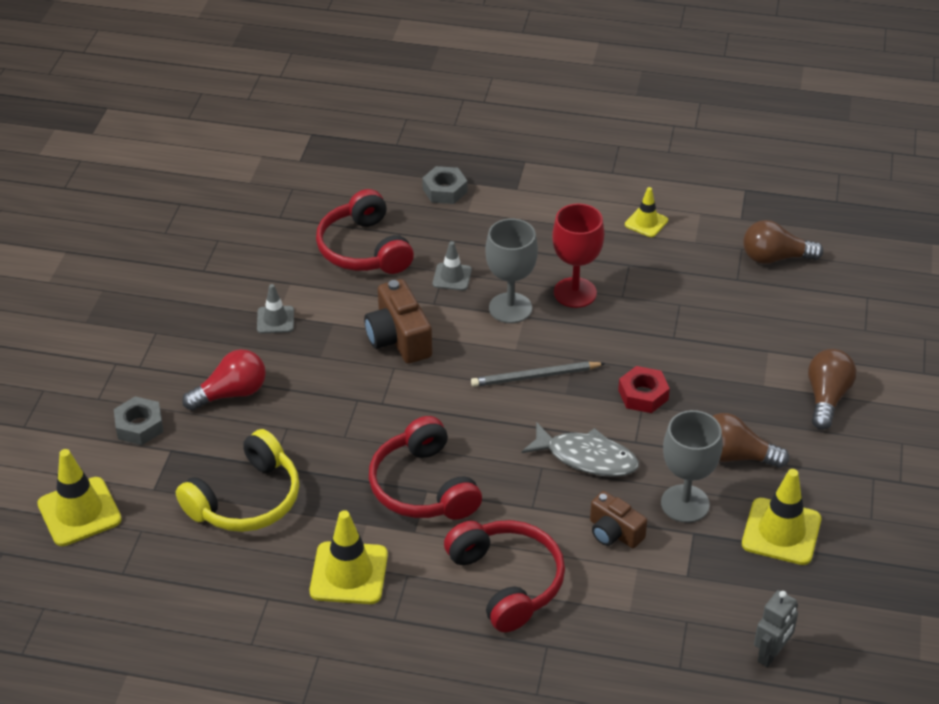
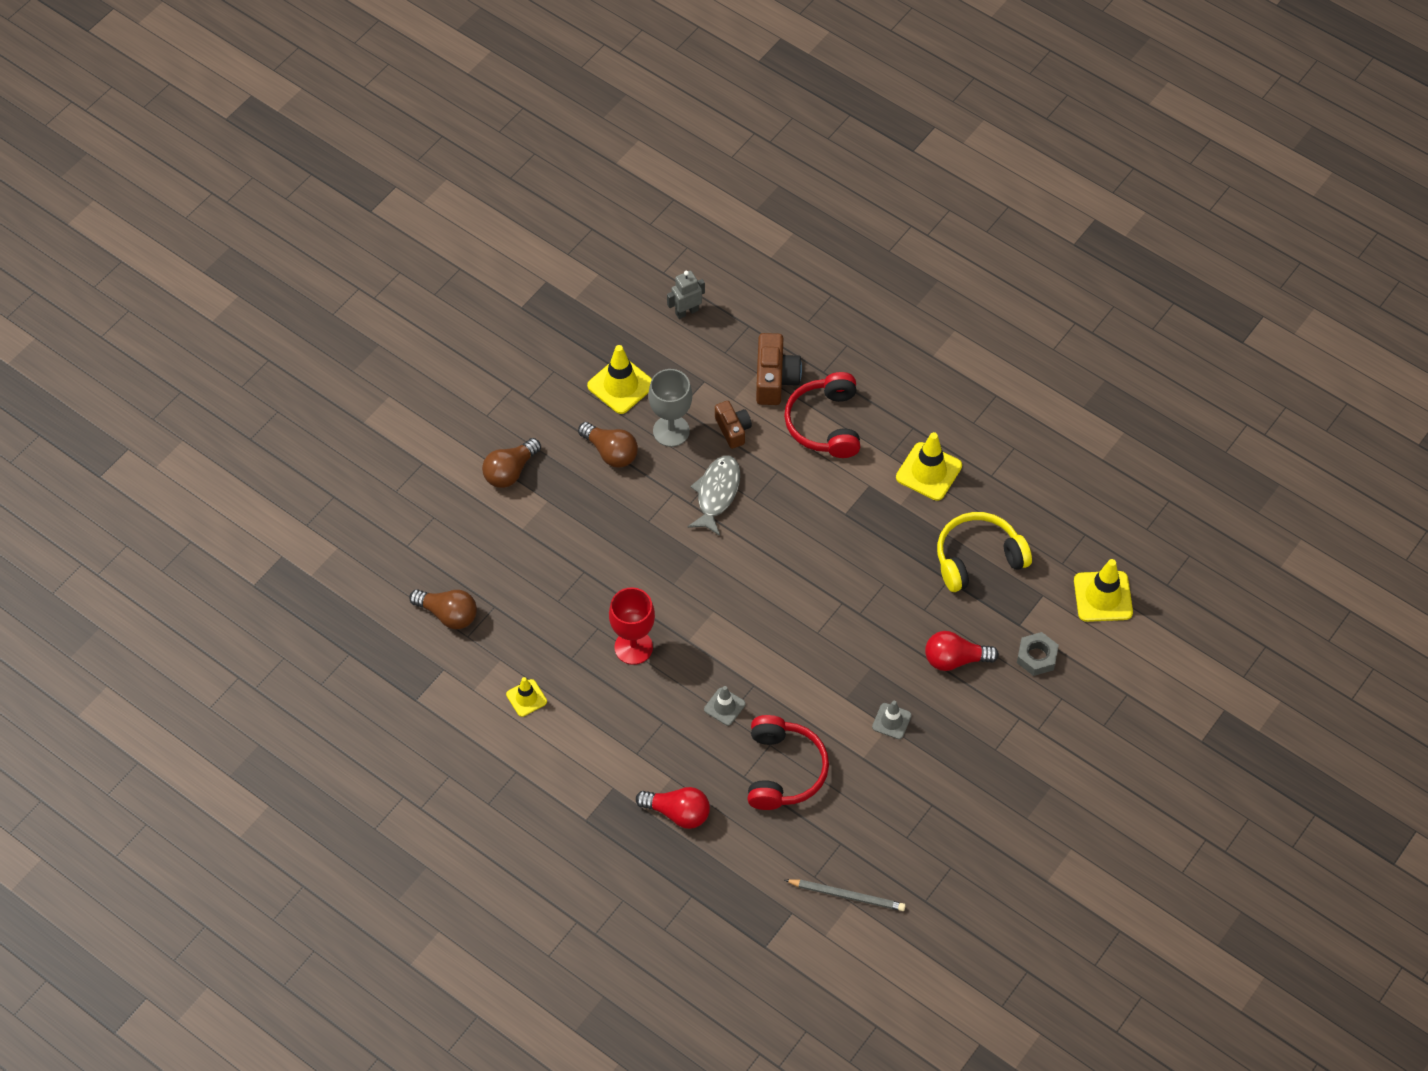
camera: 155 degrees left, 15 degrees up
(399, 338) = (800, 659): brown camera -> brown camera (775, 379)
(423, 487) = (846, 517): red headphones -> none
(445, 190) = (678, 813): grey nut -> red light bulb
(510, 308) = (694, 653): grey goblet -> none
(535, 376) = (713, 578): grey pencil -> grey pencil (847, 895)
(586, 458) = (716, 493): grey fish -> grey fish turned 60 degrees clockwise
(643, 395) = (642, 529): red nut -> none

